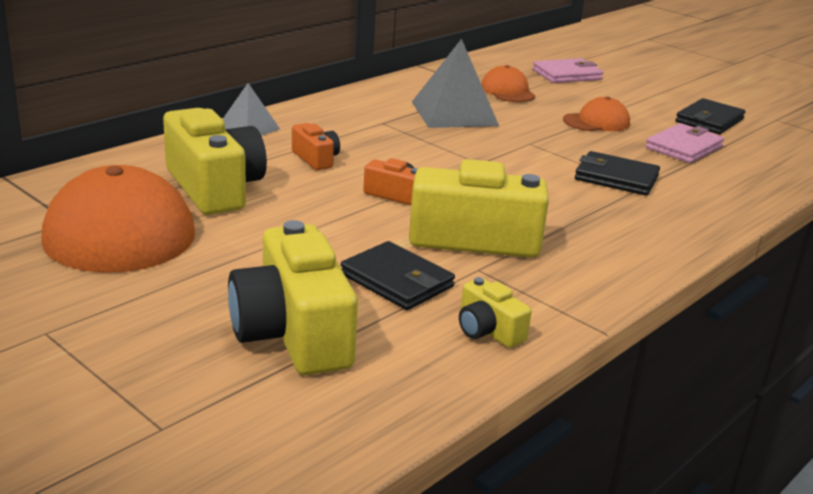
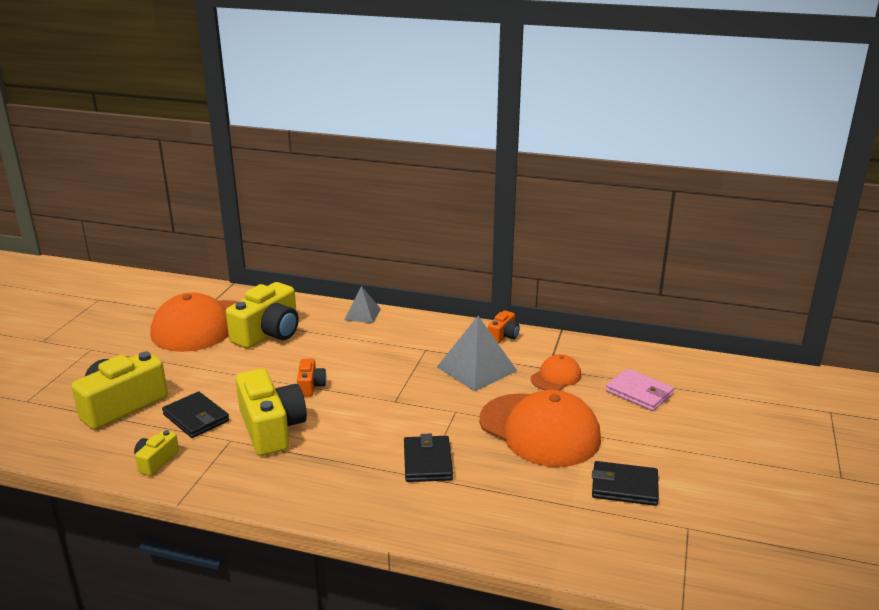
camera: 65 degrees right, 0 degrees up
(316, 159) = (338, 347): orange camera -> orange camera (503, 336)
(397, 281) = (196, 418): black wallet -> black wallet turned 60 degrees counterclockwise
(596, 122) = (539, 430): orange cap -> orange cap, size x2.06
(684, 147) = (534, 483): pink wallet -> none

